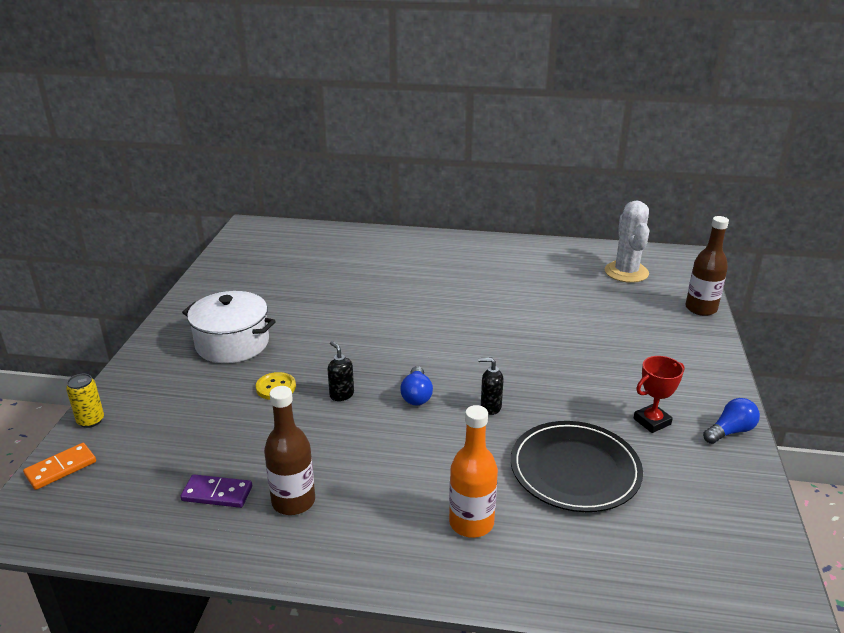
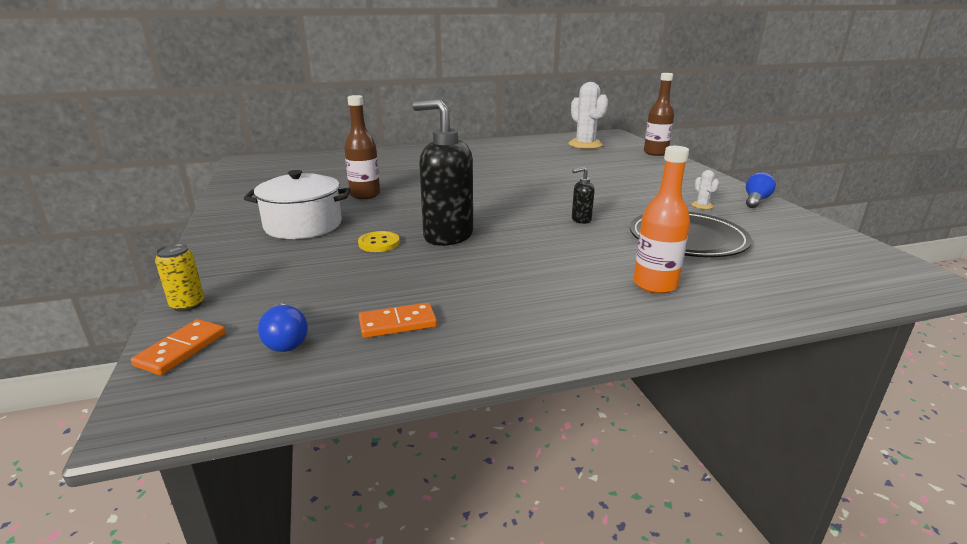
camera: 25 degrees left, 5 degrees down
(217, 494) = (397, 323): purple domino -> orange domino
(293, 501) = (483, 310): brown bottle -> brown bottle (365, 195)
(341, 395) = (447, 236): black soap dispenser -> black soap dispenser, size x2.27
(416, 395) = (513, 224): blue light bulb -> blue light bulb (285, 340)
(652, 421) = (702, 205): red trophy -> white cactus

